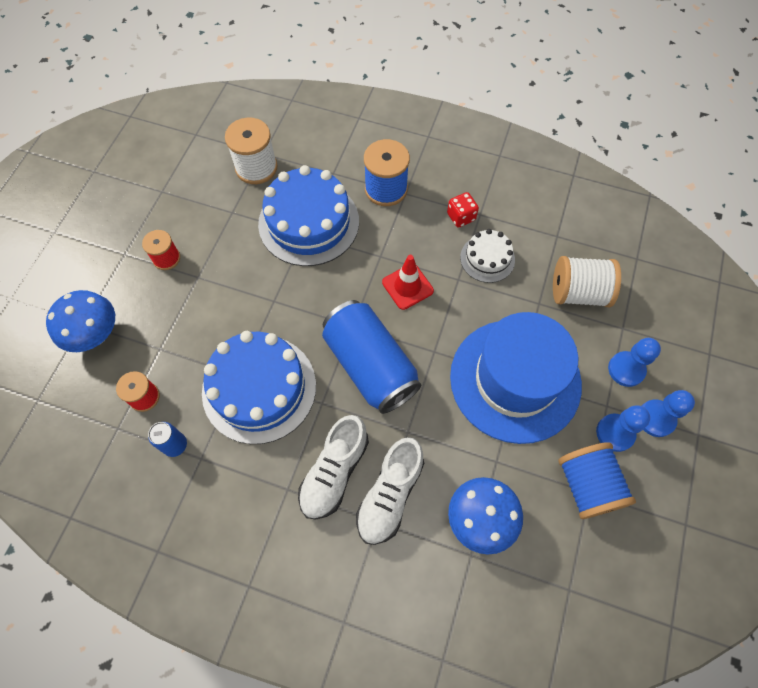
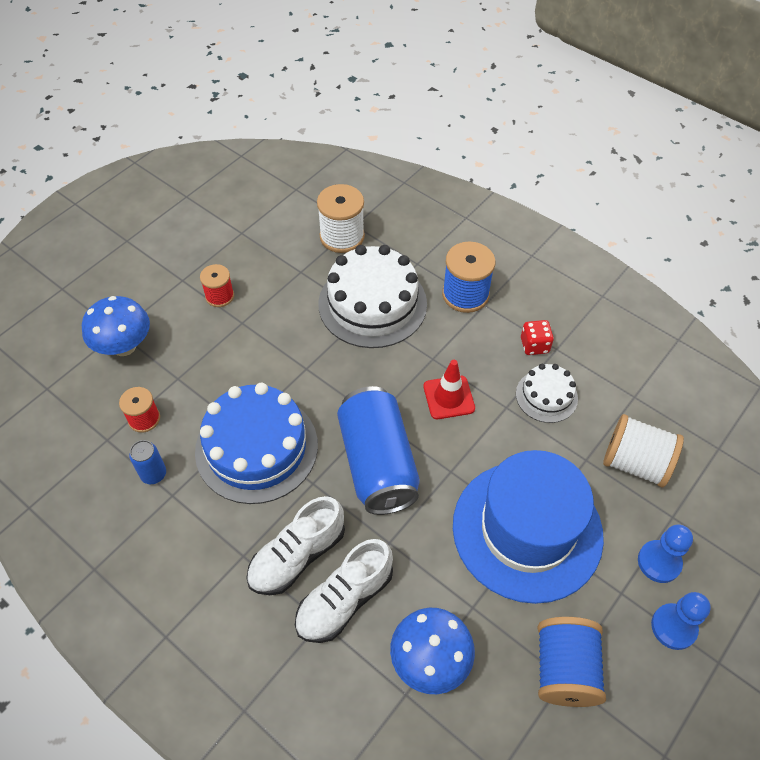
camera: 20 degrees right, 10 degrees down
(309, 222) = (372, 304): blue cake -> white cake
(615, 433) = (619, 625): blue pawn -> none

